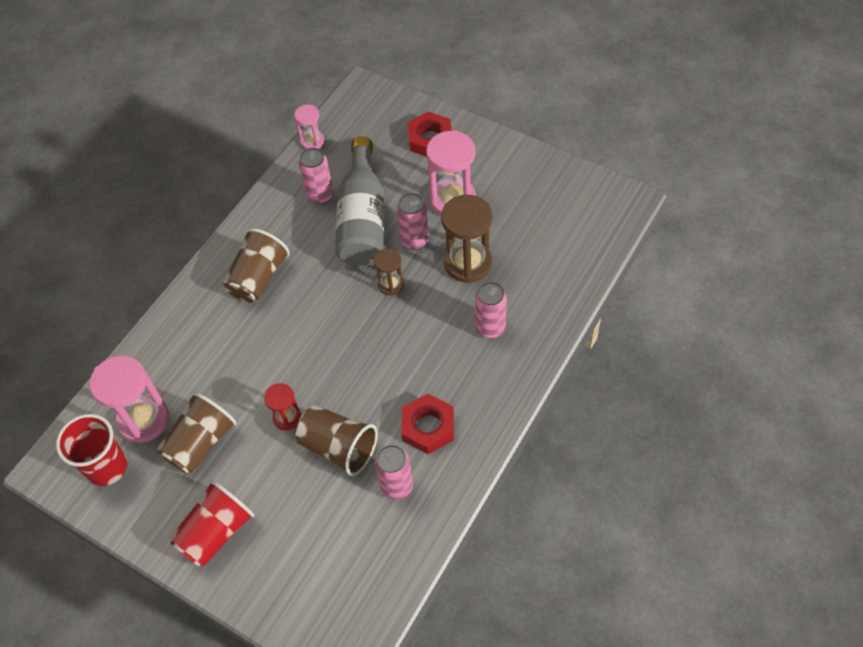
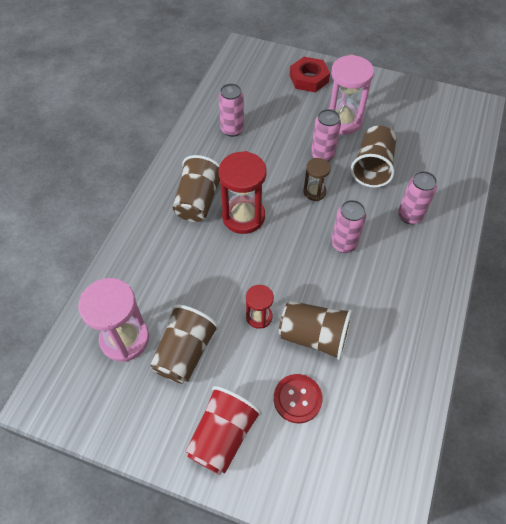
camera: 15 degrees left, 0 degrees up
(107, 467) = (99, 389): red cup -> none
(301, 509) = (297, 399): none -> red button
(303, 303) = (243, 216): none -> red hourglass
(312, 141) = (213, 90): pink hourglass -> none
(363, 219) = (274, 144): grey bottle -> none
(397, 486) = (378, 363): pink can -> pink can (344, 244)
(428, 427) = (387, 306): red nut -> none
(467, 263) = (372, 167): brown hourglass -> brown cup

